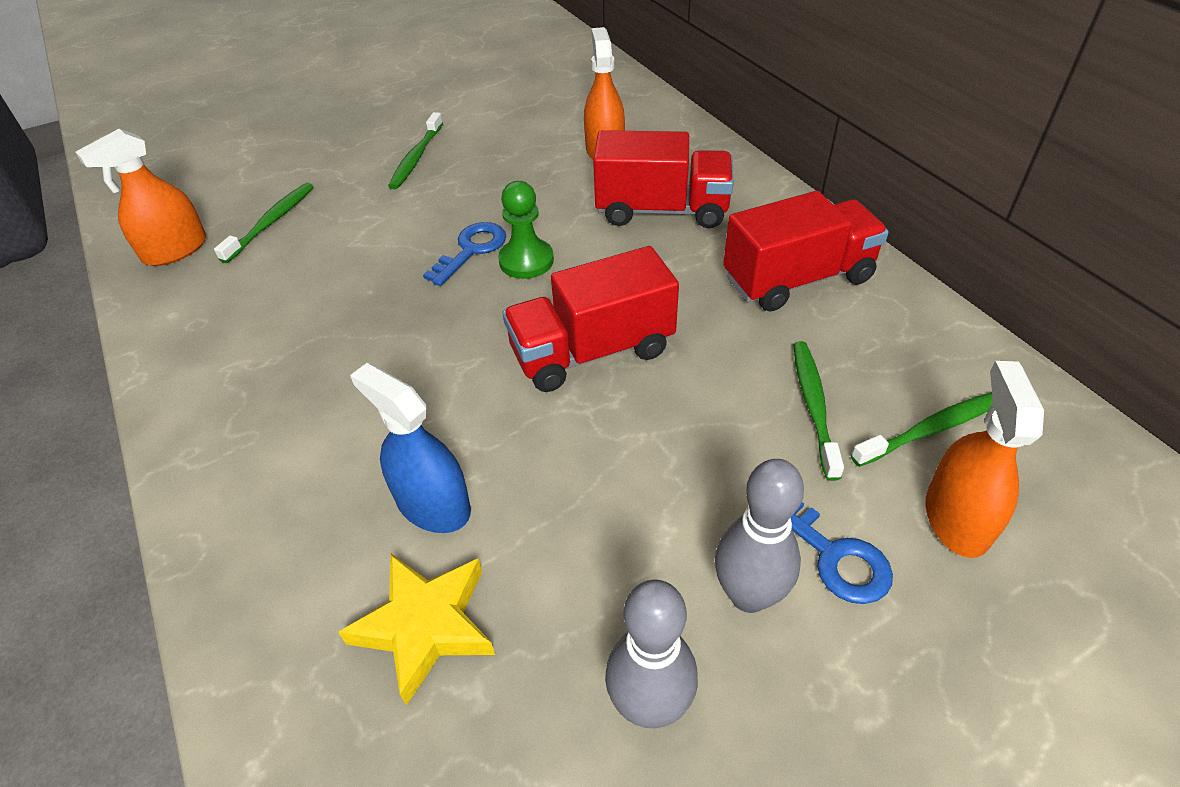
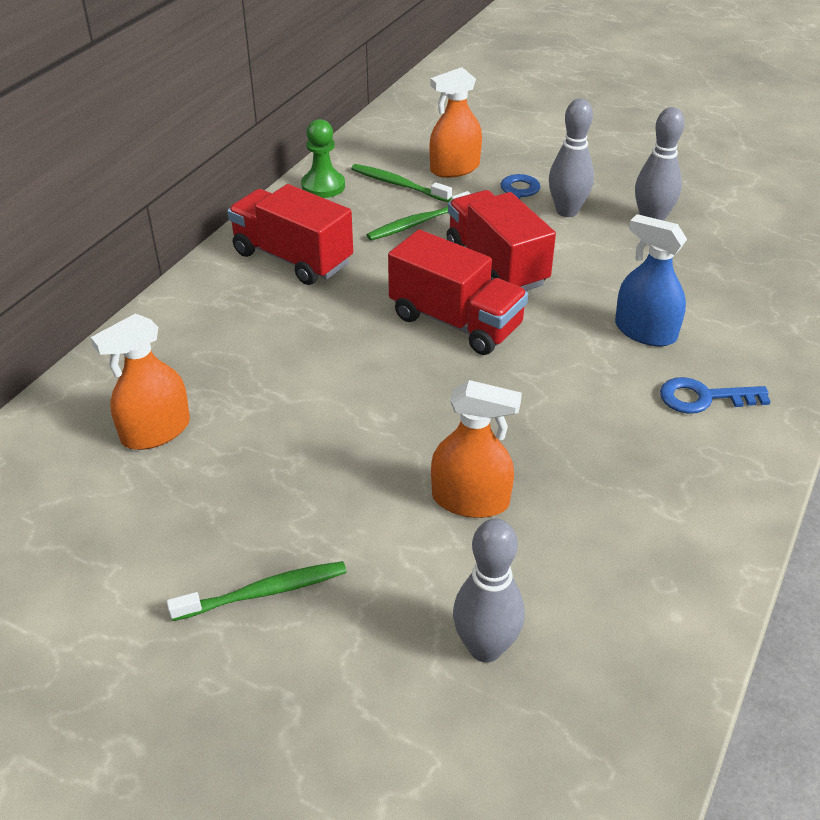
camera: 125 degrees left, 5 degrees down
(175, 250) = (606, 708): orange spray bottle -> orange spray bottle (470, 500)
(272, 222) = (485, 648): green toothbrush -> grey bowling pin
(425, 626) = (707, 297): yellow star -> none
(433, 504) = (645, 331): blue spray bottle -> blue spray bottle turned 120 degrees clockwise
(471, 250) = (397, 445): blue key -> blue key (703, 398)
(526, 261) = (383, 402): green pawn -> green pawn (323, 186)
(662, 210) = (246, 352): red truck -> red truck (496, 265)

